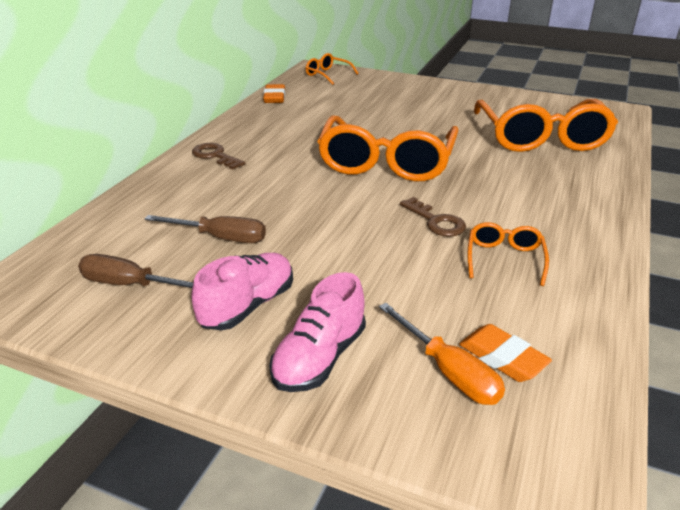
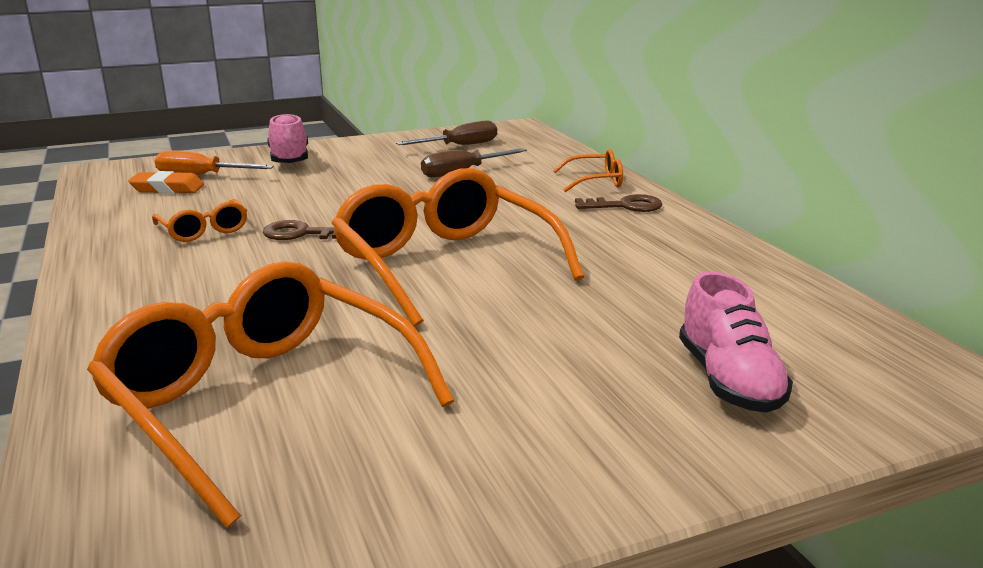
camera: 135 degrees right, 10 degrees down
(248, 306) = (370, 159): pink shoe -> pink shoe (729, 381)
(274, 97) = (797, 288): orange eraser -> none
(327, 75) = (895, 378): orange glasses -> orange glasses (595, 181)

